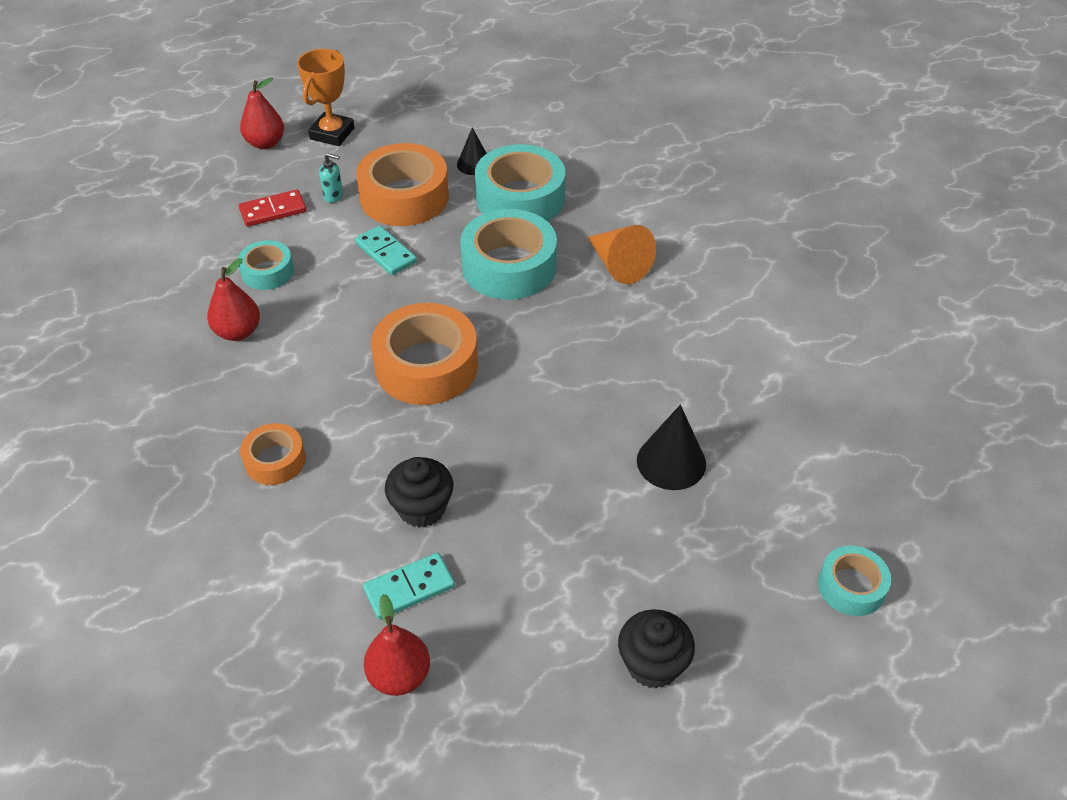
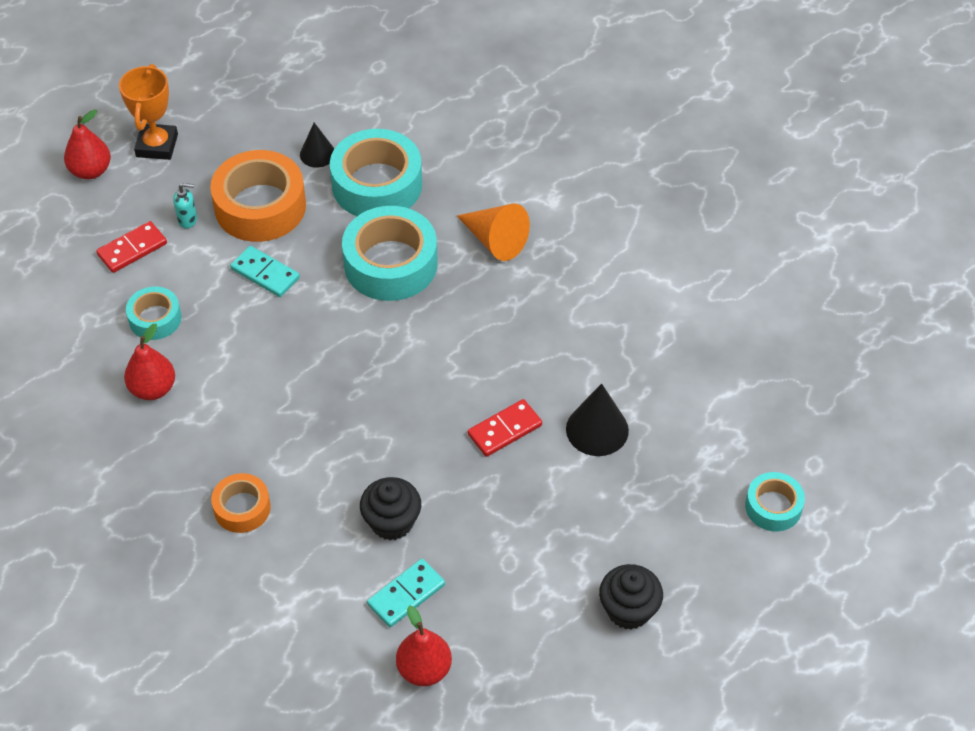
camera: 15 degrees left, 5 degrees up
(426, 366) = (347, 385): orange tape -> none
(572, 442) = (505, 430): none -> red domino

